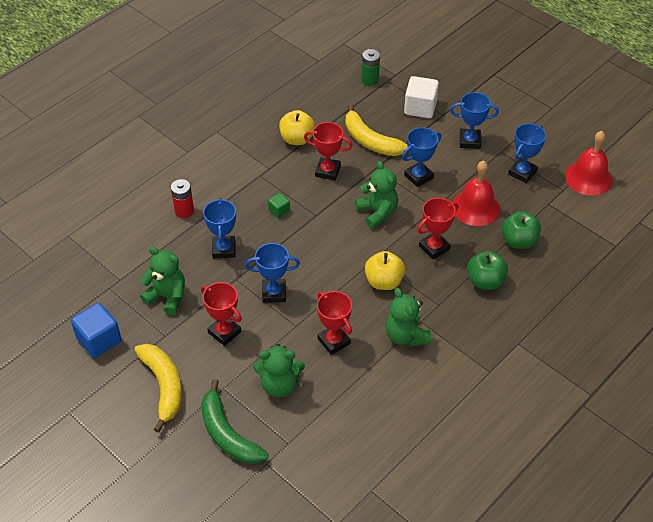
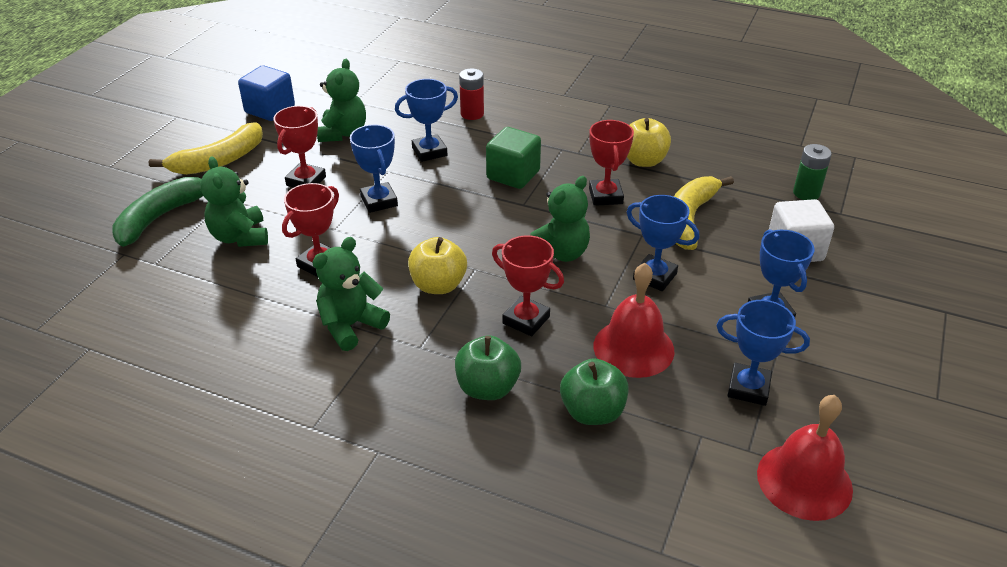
camera: 70 degrees right, 10 degrees down
(279, 210) = (513, 175): green cube -> green cube, size x1.96

